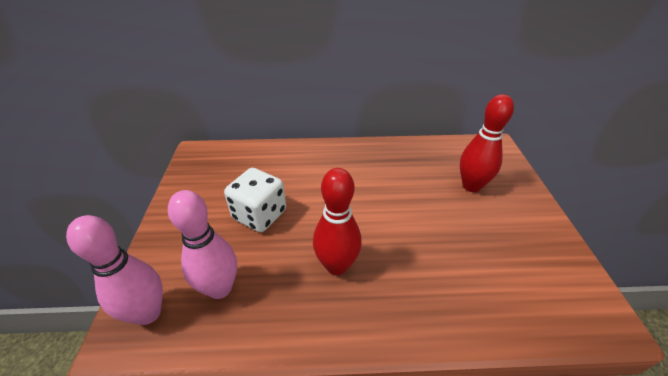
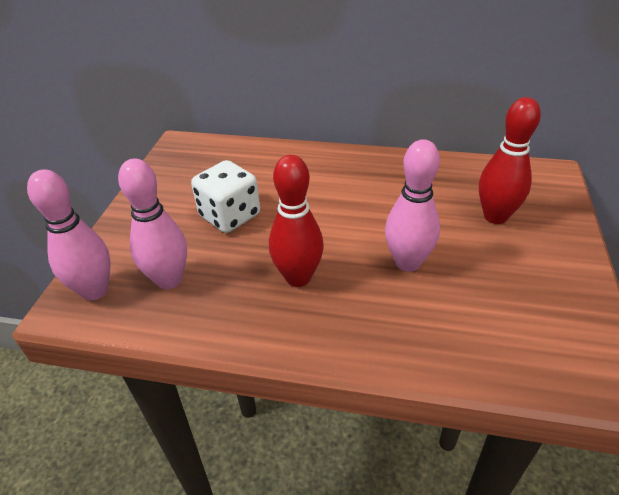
camera: 15 degrees right, 0 degrees up
(421, 236) = (407, 262): none -> pink bowling pin

